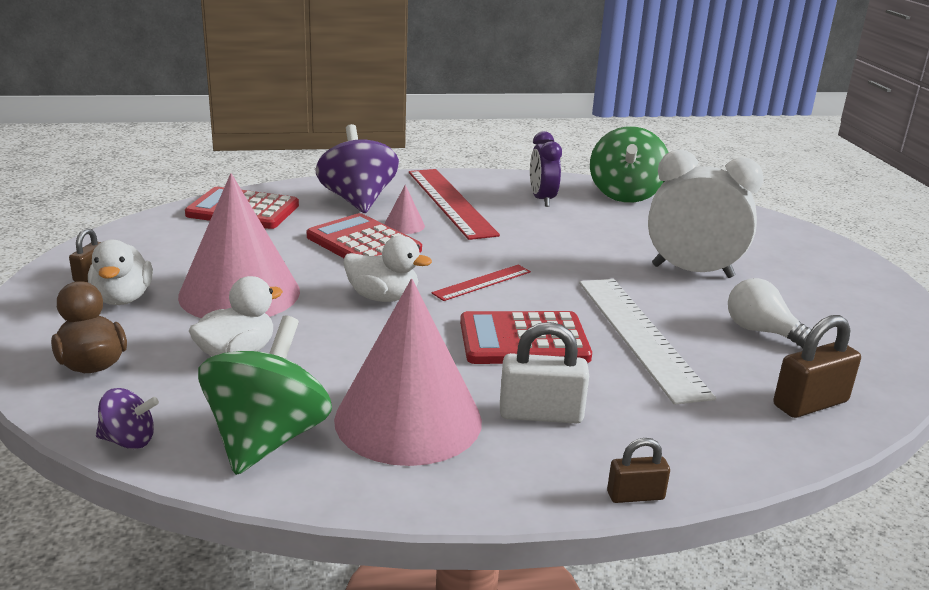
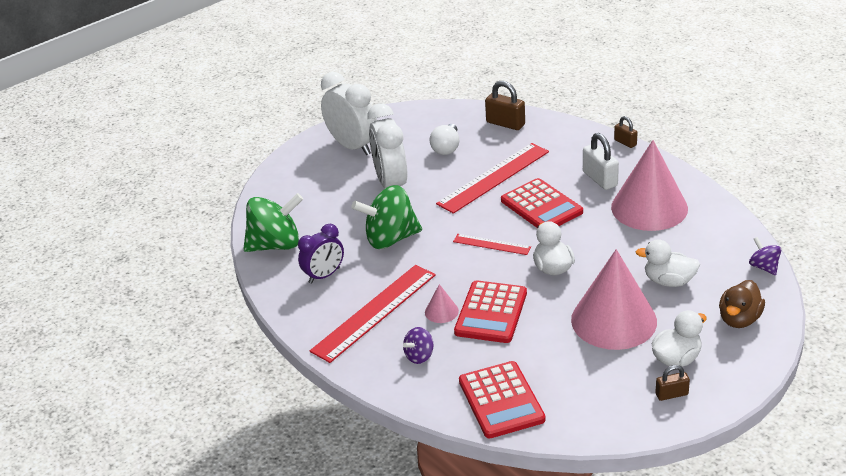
camera: 115 degrees left, 10 degrees up
(267, 439) = (711, 234): green spinning top -> green spinning top (390, 239)
(358, 200) = (419, 356): purple spinning top -> purple spinning top, size x0.48
(639, 335) = (494, 177): white ruler -> red ruler
(819, 277) = (353, 146): none -> white clock

